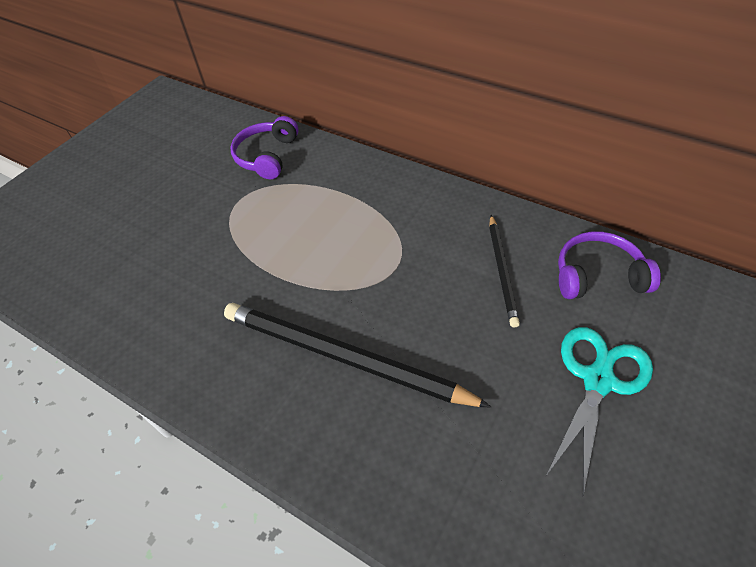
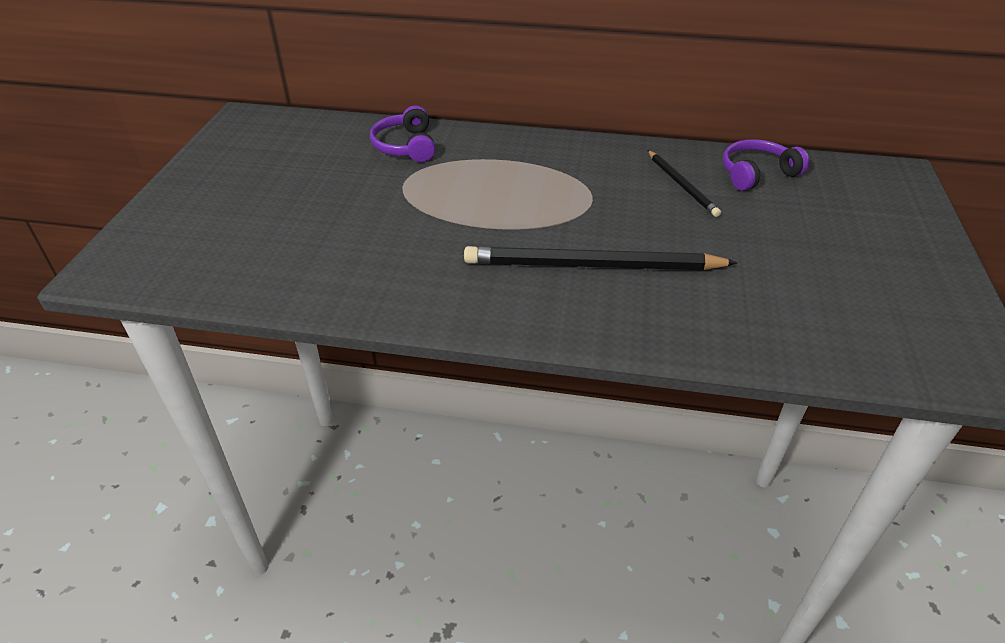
camera: 25 degrees left, 10 degrees down
(598, 380) = (800, 234): turquoise scissors -> none

